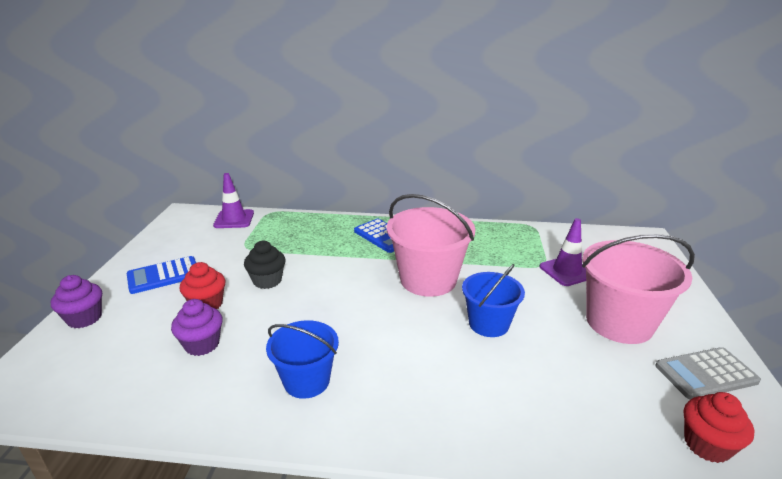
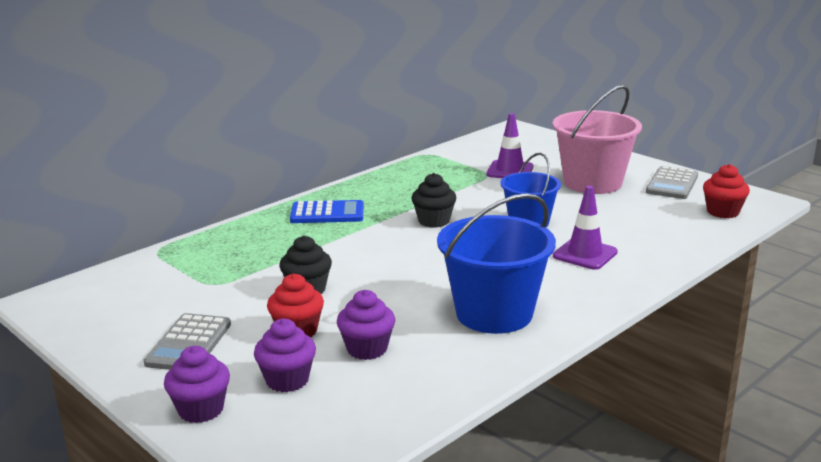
camera: 50 degrees left, 5 degrees down
(138, 332) = (287, 380): none -> purple cupcake
(163, 275) = (189, 344): blue calculator -> grey calculator
(234, 219) = (131, 274): purple traffic cone -> purple traffic cone (585, 254)
(306, 381) = (494, 313): blue bucket -> blue bucket, size x1.59
(428, 279) = (434, 221): pink bucket -> black cupcake

